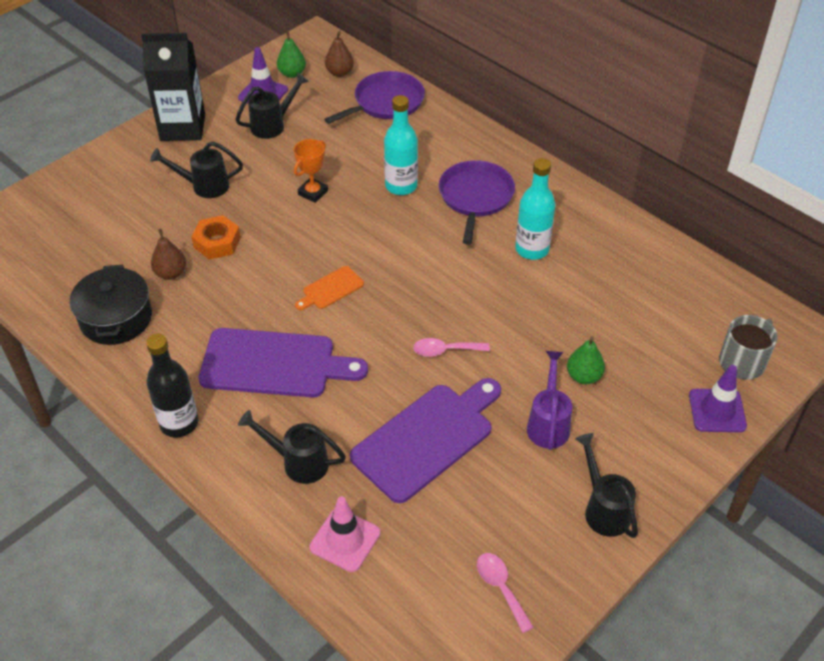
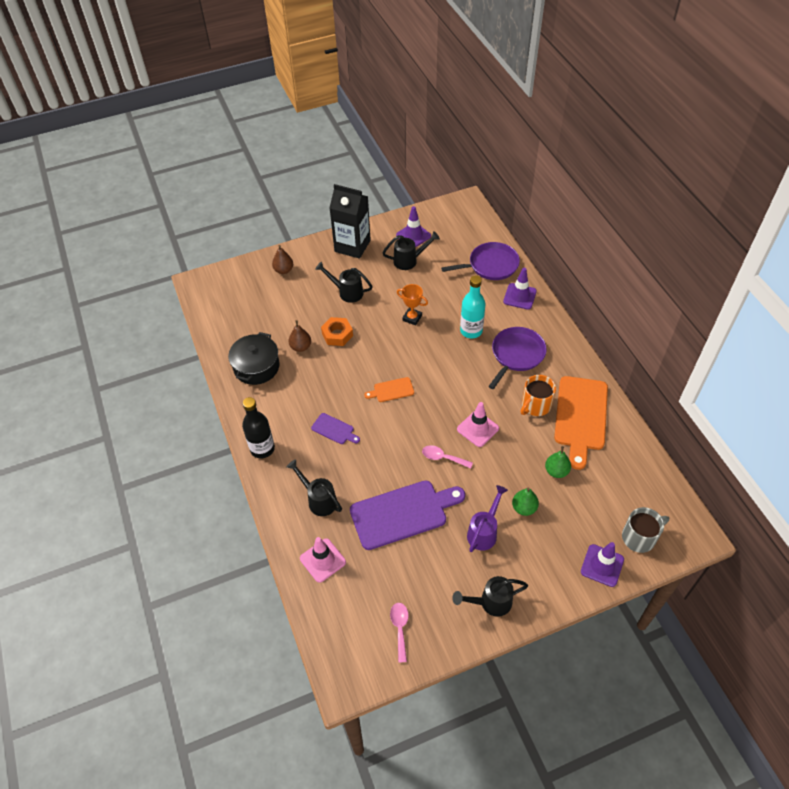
camera: 25 degrees right, 5 degrees up
(274, 364) = (334, 429): purple cutting board -> purple cutting board, size x0.47
(292, 73) = (439, 226): green pear -> green pear (556, 471)
(313, 193) = (412, 318): orange trophy -> orange trophy turned 60 degrees clockwise
(339, 73) = (470, 234): brown pear -> brown pear (283, 270)
(443, 129) = (519, 296): none -> purple traffic cone
(472, 300) = (477, 429): none -> pink traffic cone
(532, 249) = (535, 405): turquoise bottle -> orange mug
(595, 245) = (581, 417): none -> orange cutting board
(603, 508) = (490, 602): black watering can -> black watering can turned 105 degrees counterclockwise

